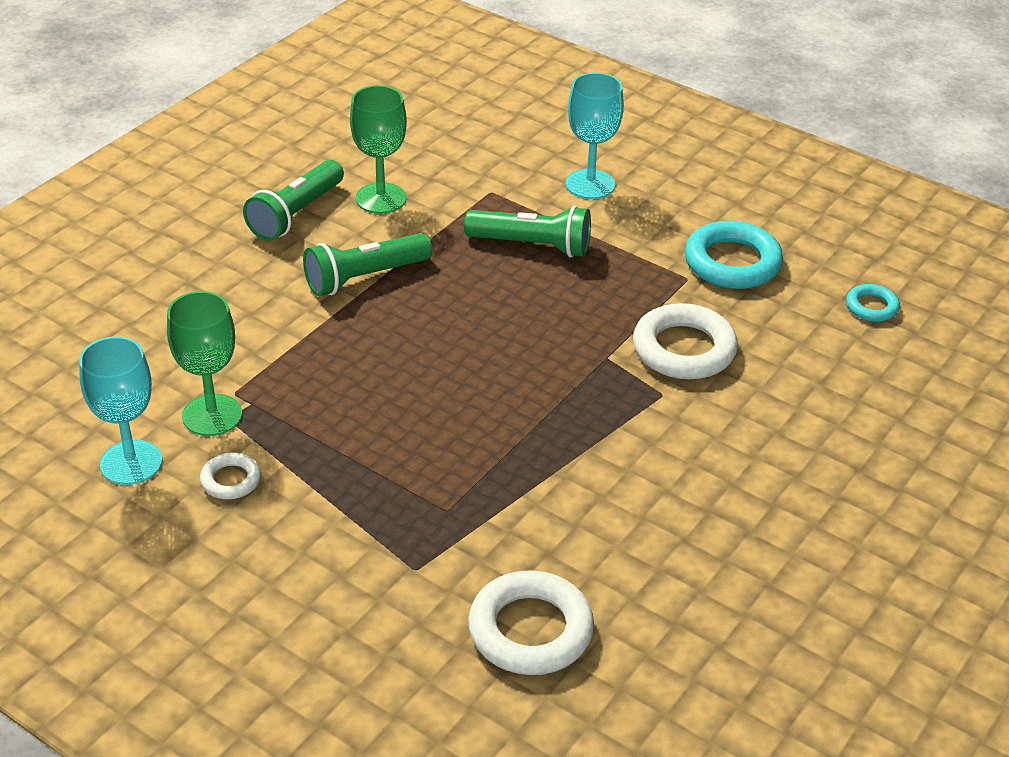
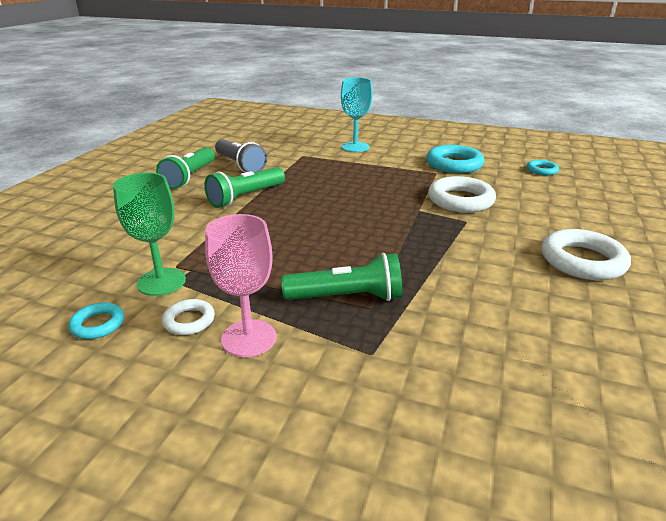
camera: 15 degrees left, 10 degrees down
(131, 462) = (98, 324): turquoise goblet -> turquoise ring
(289, 518) = (249, 338): none -> pink goblet
(381, 198) = (240, 165): green goblet -> grey flashlight
(530, 630) = (495, 379): white ring -> white ring (582, 261)
(532, 245) = (340, 172): green flashlight -> green flashlight (347, 297)

